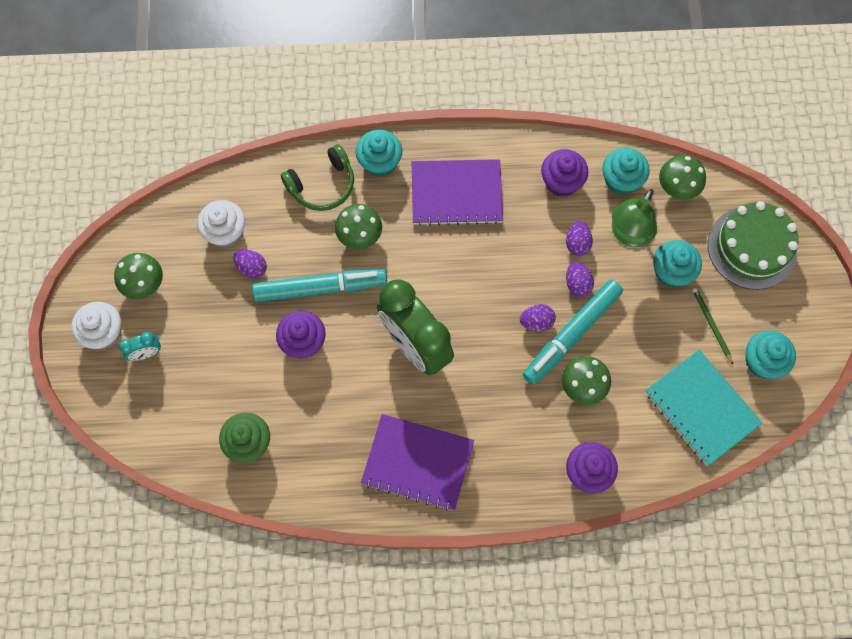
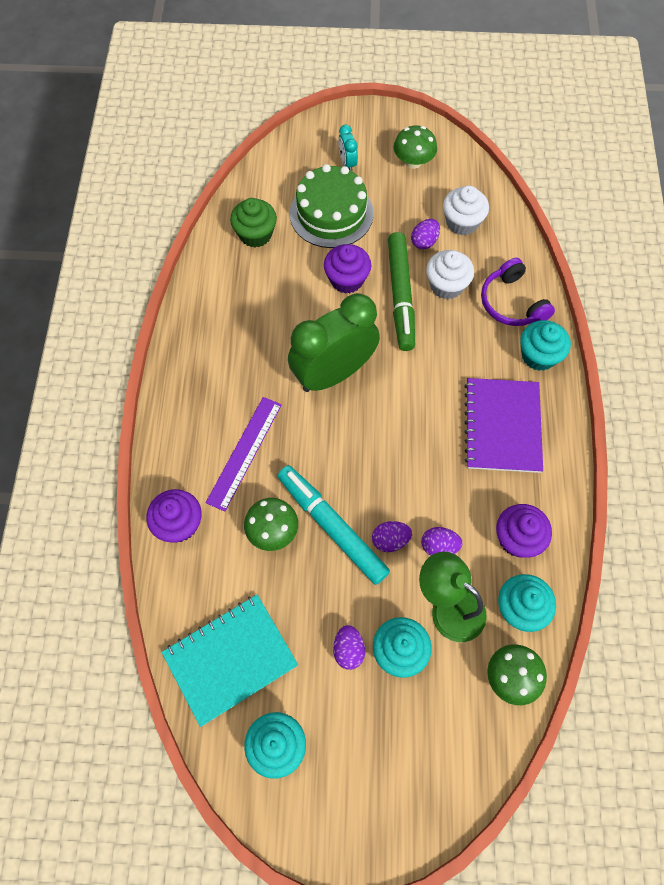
camera: 95 degrees right, 5 degrees down
(104, 333) = (369, 134): white cupcake -> white cupcake (446, 285)
(320, 288) = (400, 296): turquoise marker -> green marker
(322, 185) = (512, 303): green headphones -> purple headphones
(359, 235) = (455, 332): green mushroom -> none
(417, 463) = (215, 367): purple notebook -> none
(508, 421) = (244, 452): none -> purple ruler
(536, 322) = (349, 492): purple egg -> purple egg (348, 650)
(711, 325) = (329, 689): green pencil -> none
(752, 247) = (426, 761): green cake -> green cake (331, 213)

